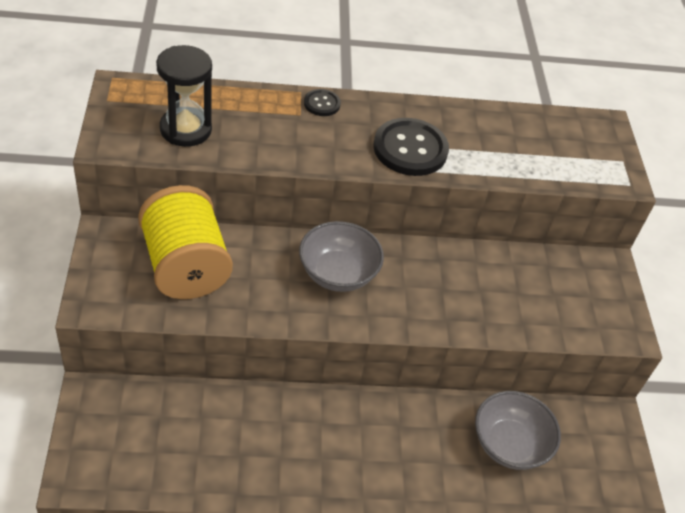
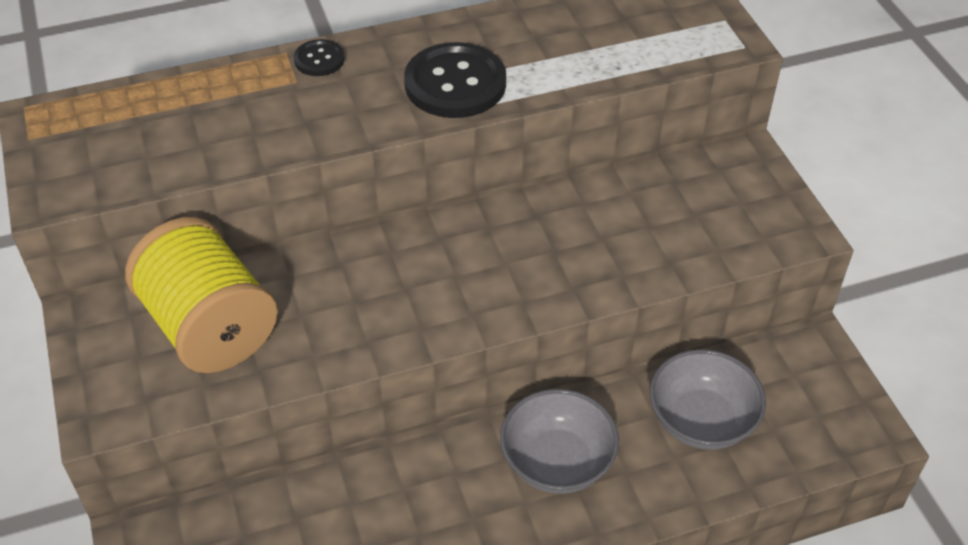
camera: 10 degrees left, 0 degrees up
(185, 129) = (150, 145): black hourglass -> none
(338, 273) = (414, 273): grey bowl -> grey bowl (557, 462)

